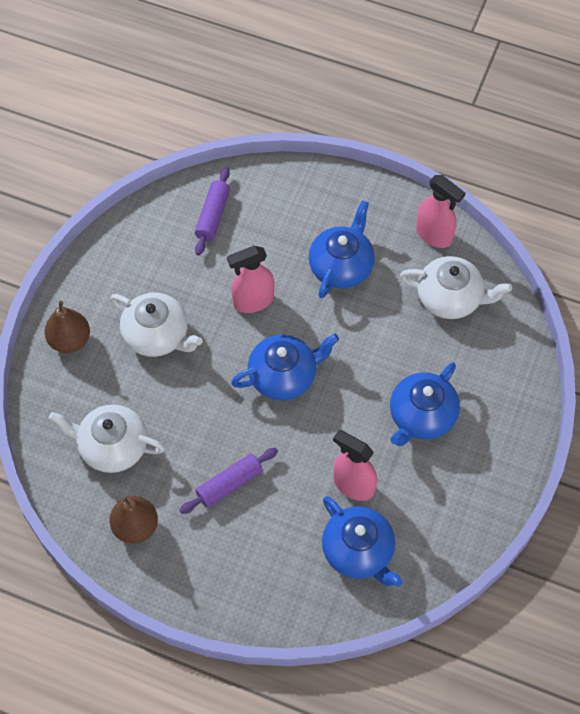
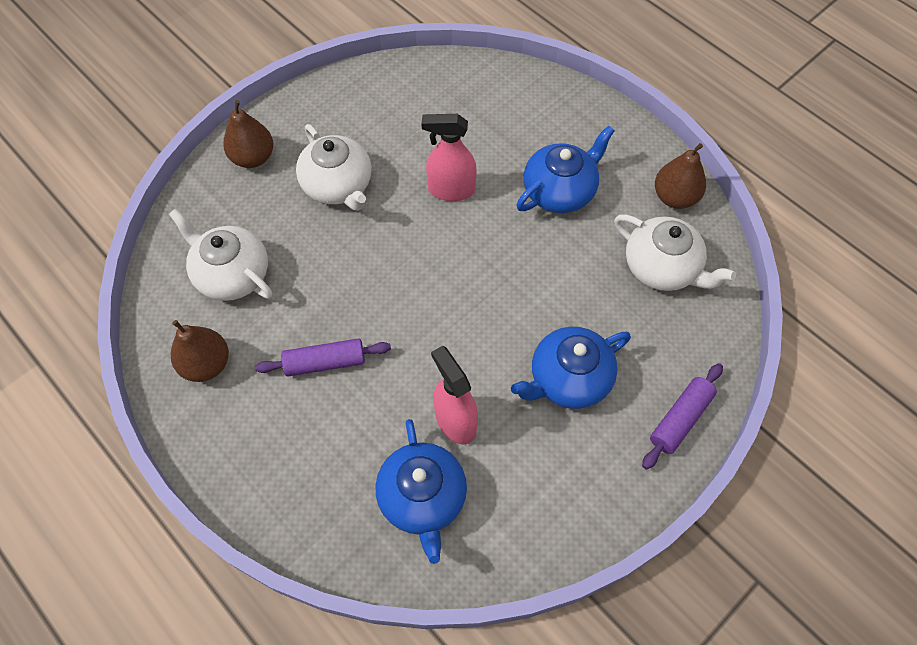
camera: 25 degrees right, 0 degrees up
(213, 216) = (455, 96): purple rolling pin -> purple rolling pin (680, 419)
(284, 376) = (442, 275): blue teapot -> none
(434, 235) = (675, 197): pink spray bottle -> brown pear

